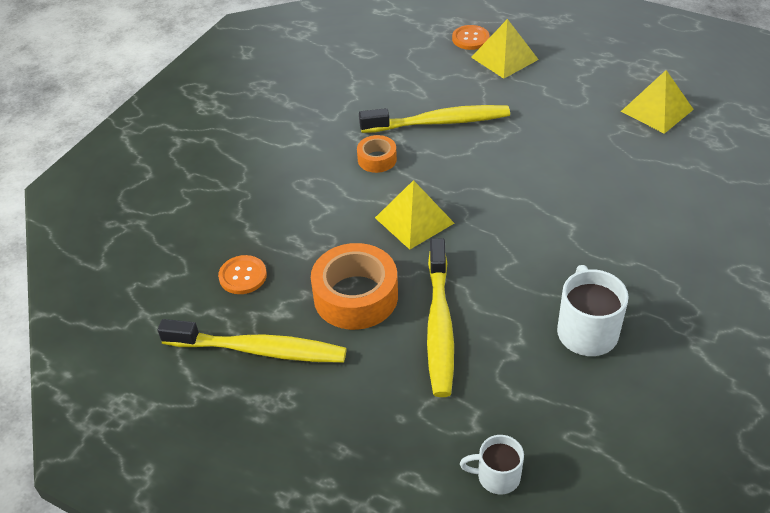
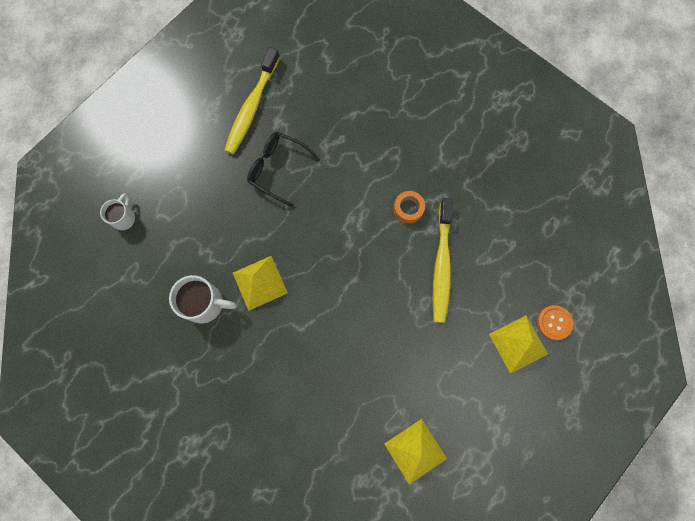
camera: 100 degrees right, 30 degrees up
(243, 276) = (315, 104): orange button -> none
(355, 296) = (277, 169): orange tape -> black glasses
(414, 220) = (336, 220): yellow pyramid -> yellow pyramid (260, 282)
(439, 326) = (238, 214): yellow toothbrush -> none

